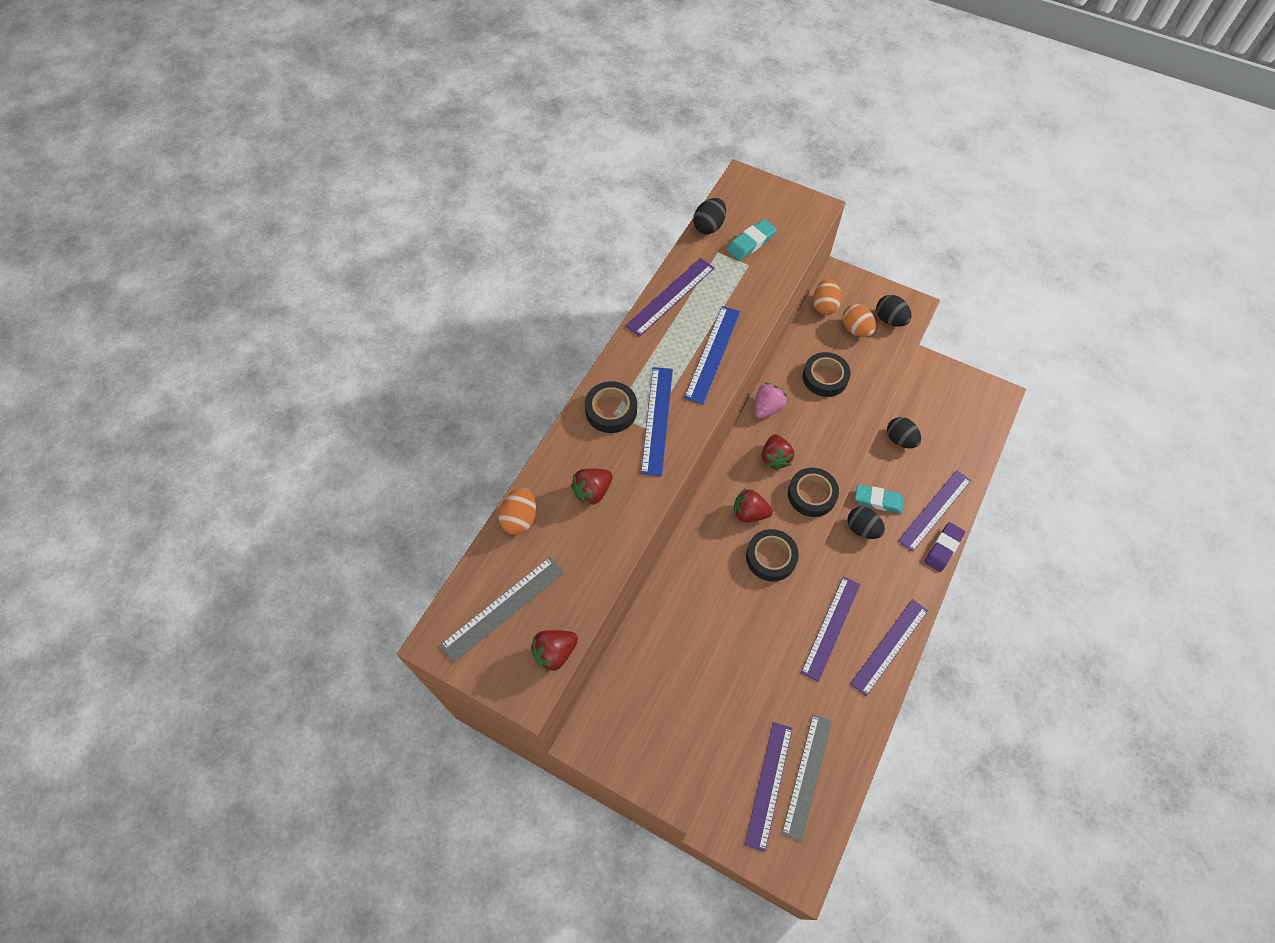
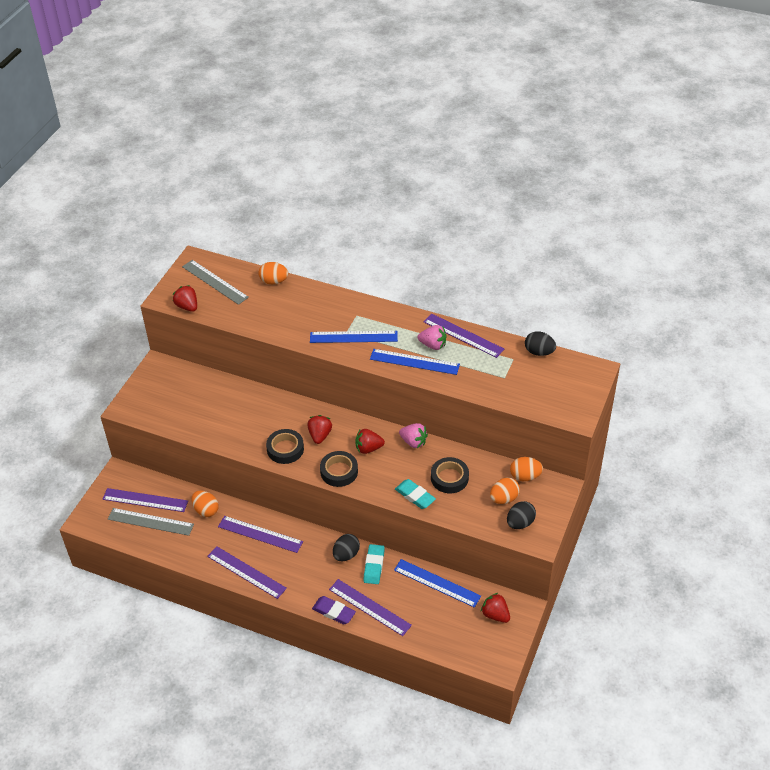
camera: 85 degrees right, 15 degrees down
(592, 492) = (295, 311): red strawberry -> red strawberry (495, 615)
(611, 410) = (358, 314): black tape -> none
(684, 330) = (433, 345): none -> pink strawberry
(751, 243) = (528, 378): turquoise eraser -> turquoise eraser (415, 496)
(790, 697) = (206, 510): none -> orange egg
(900, 439) = (437, 583): black egg -> blue ruler

